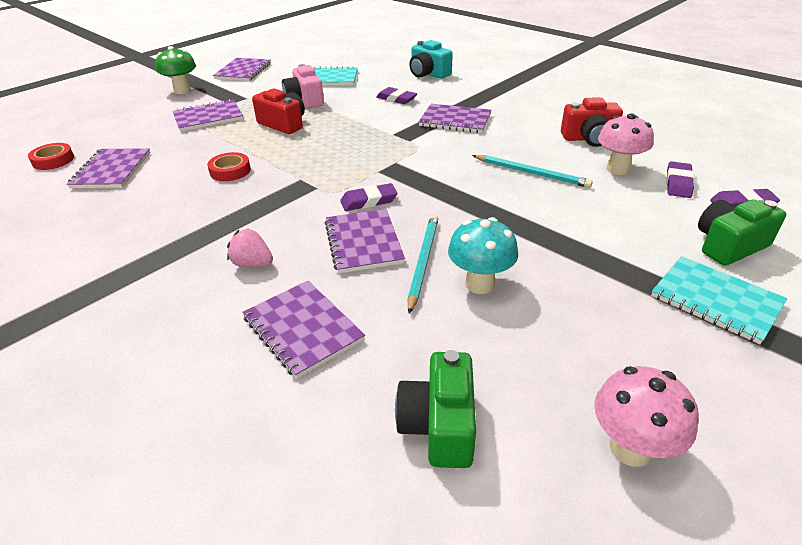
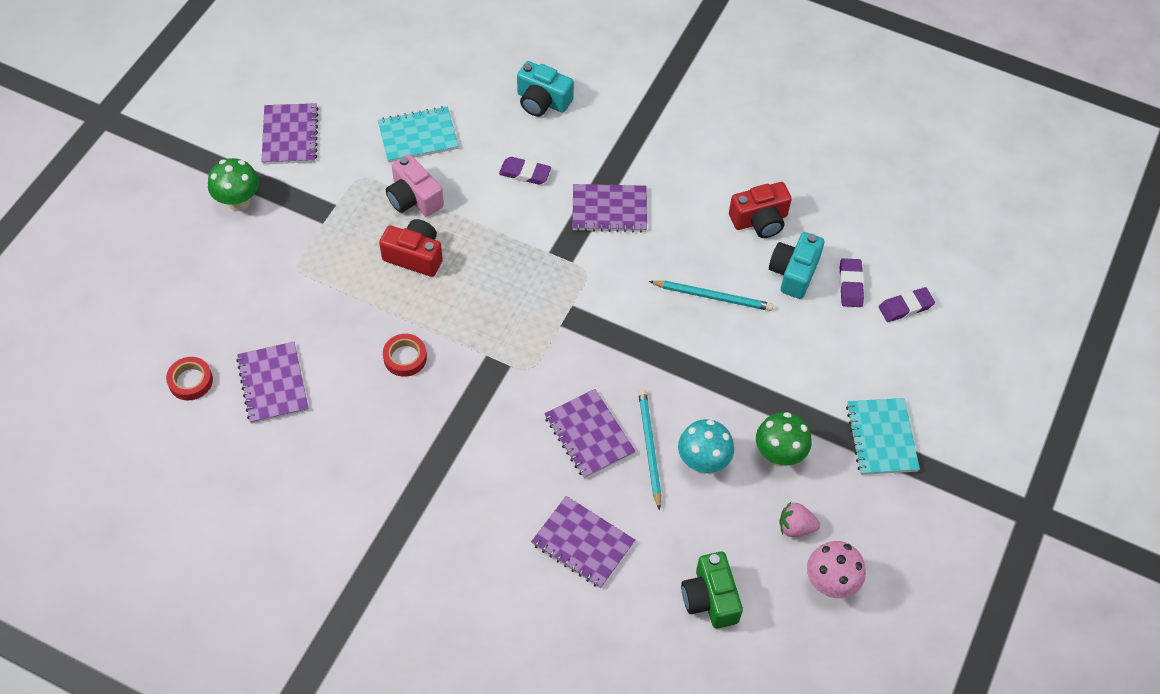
camera: 20 degrees left, 20 degrees up
(208, 117) = (314, 259): purple notebook -> none
(252, 264) = (505, 484): pink strawberry -> pink strawberry (795, 527)
(369, 201) = (570, 376): purple eraser -> none
(576, 293) = (779, 455): none -> green mushroom
(618, 169) = (794, 273): pink mushroom -> turquoise camera
(716, 300) = (881, 437): turquoise notebook -> turquoise notebook turned 60 degrees clockwise
(728, 245) = (892, 369): green camera -> none

